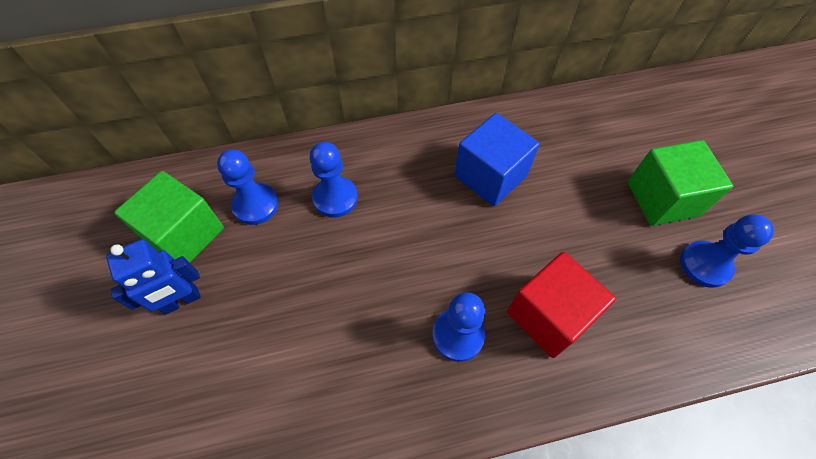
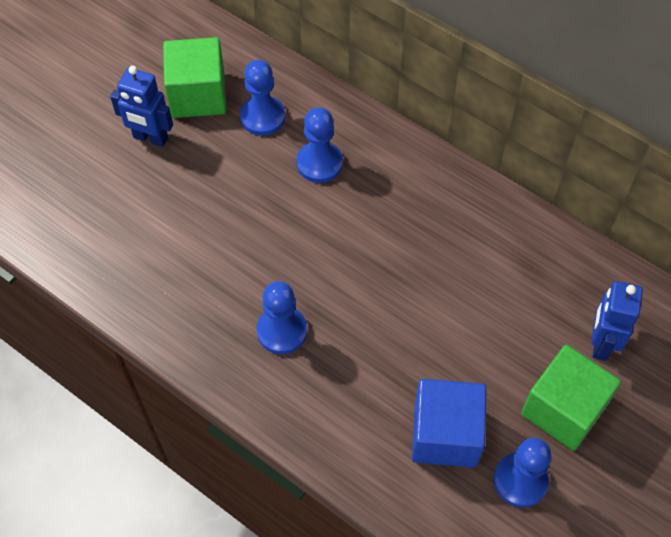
camera: 50 degrees right, 0 degrees up
(490, 176) = (451, 257): blue cube -> blue cube (445, 434)
(549, 315) = (356, 384): red cube -> none
(624, 143) = (601, 343): none -> blue robot

